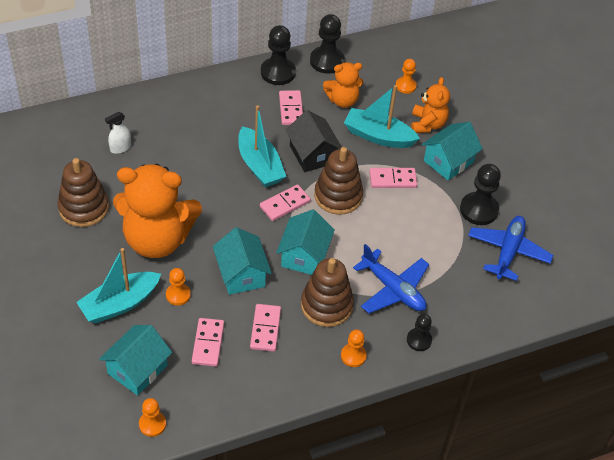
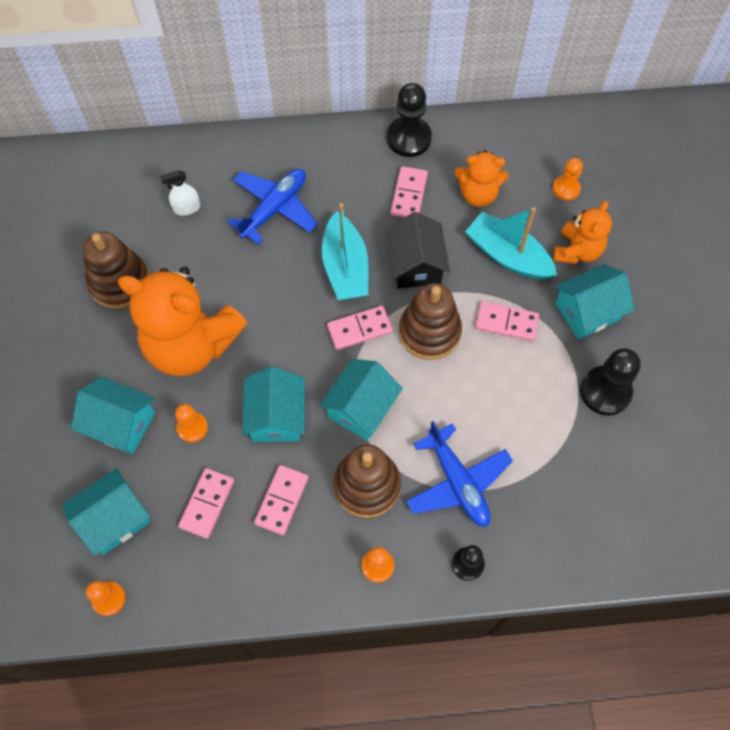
camera: 20 degrees right, 15 degrees up
(120, 304) = (121, 424): turquoise boat -> turquoise house
(327, 61) = (475, 133): black pawn -> none
(508, 252) = (625, 462): blue plane -> blue plane (274, 209)

